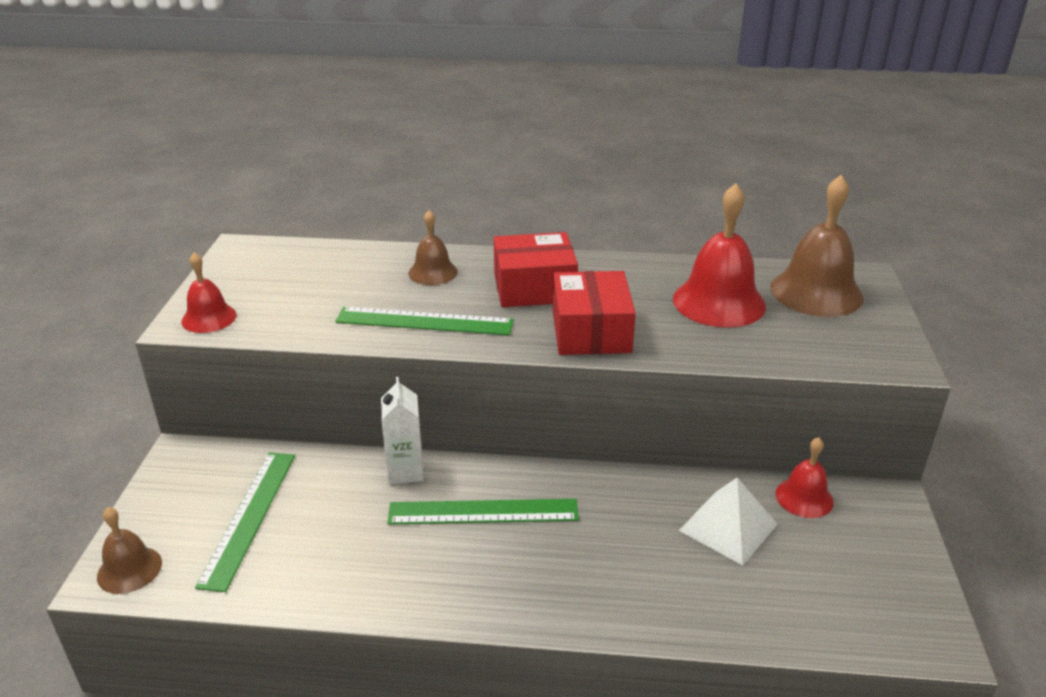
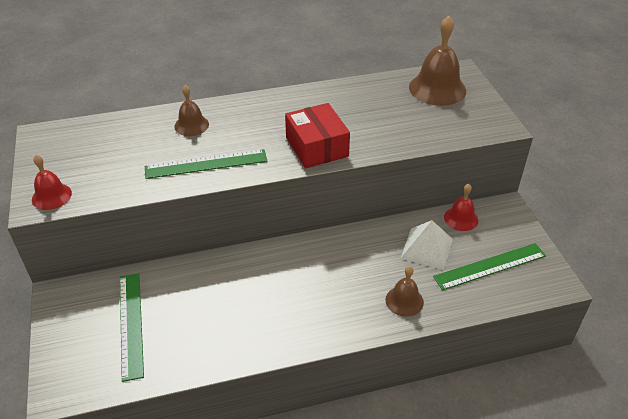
camera: 20 degrees left, 10 degrees up
(129, 569) = (69, 382): brown bell -> brown bell (404, 301)
(405, 471) = (218, 265): white carton -> none
(483, 512) = (281, 278): green ruler -> green ruler (490, 266)
(534, 288) = (265, 122): red box -> none
(719, 302) = (384, 108): red bell -> none

